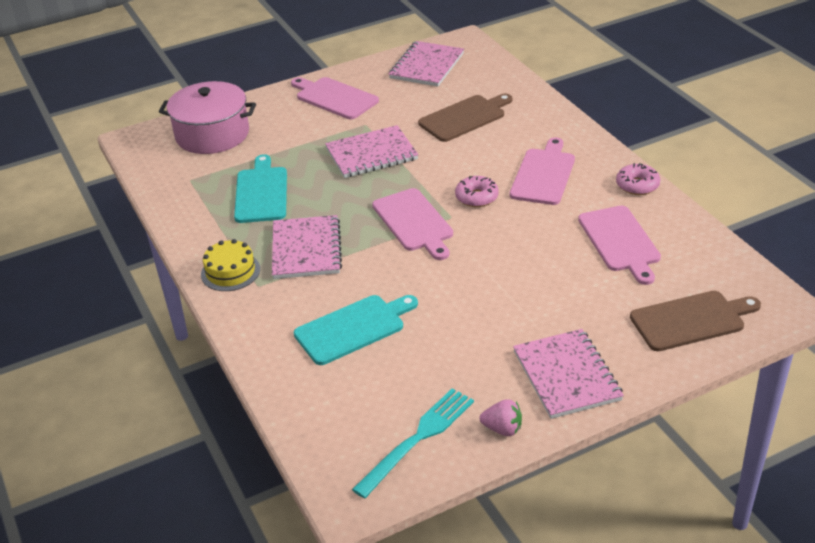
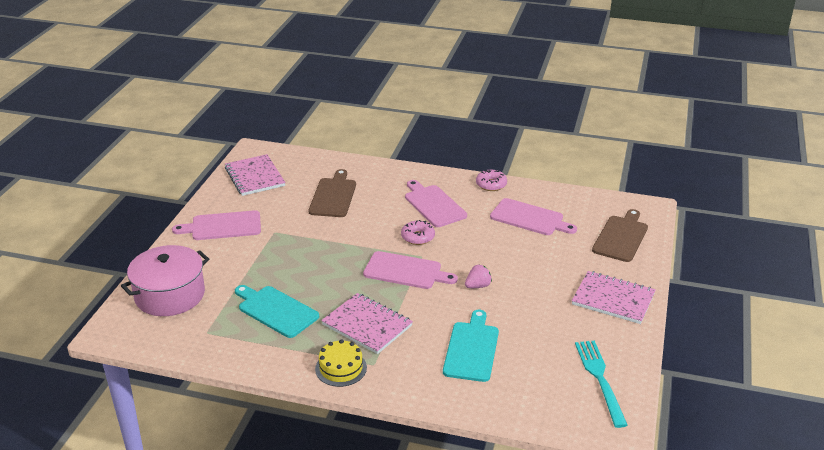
camera: 50 degrees left, 5 degrees down
(371, 154) = (310, 247): pink notebook -> none
(502, 429) = (628, 344): pink strawberry -> pink strawberry (478, 286)

